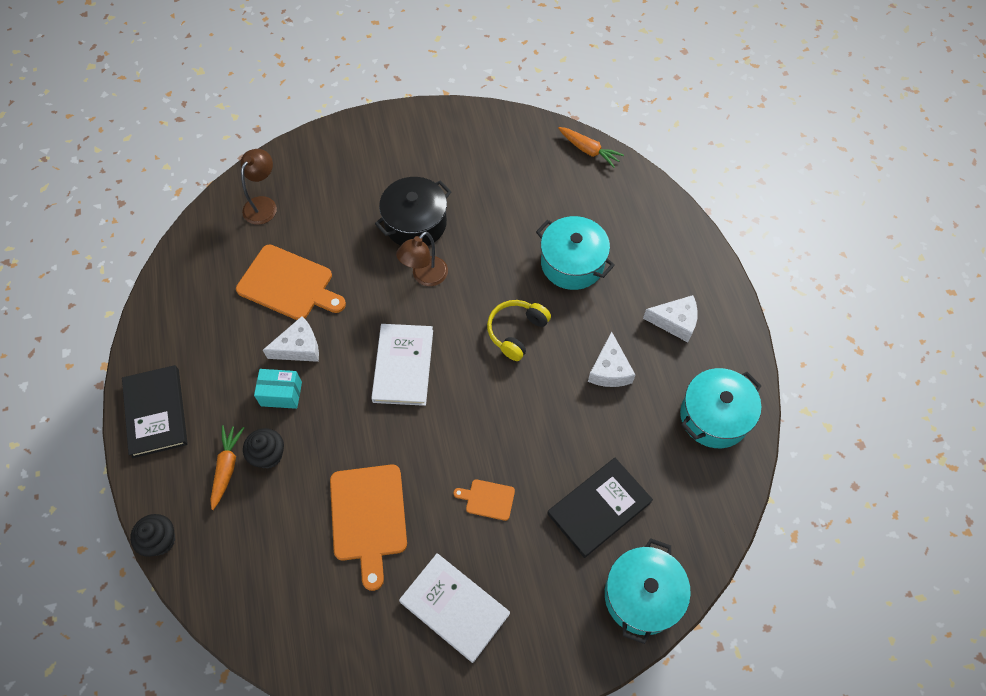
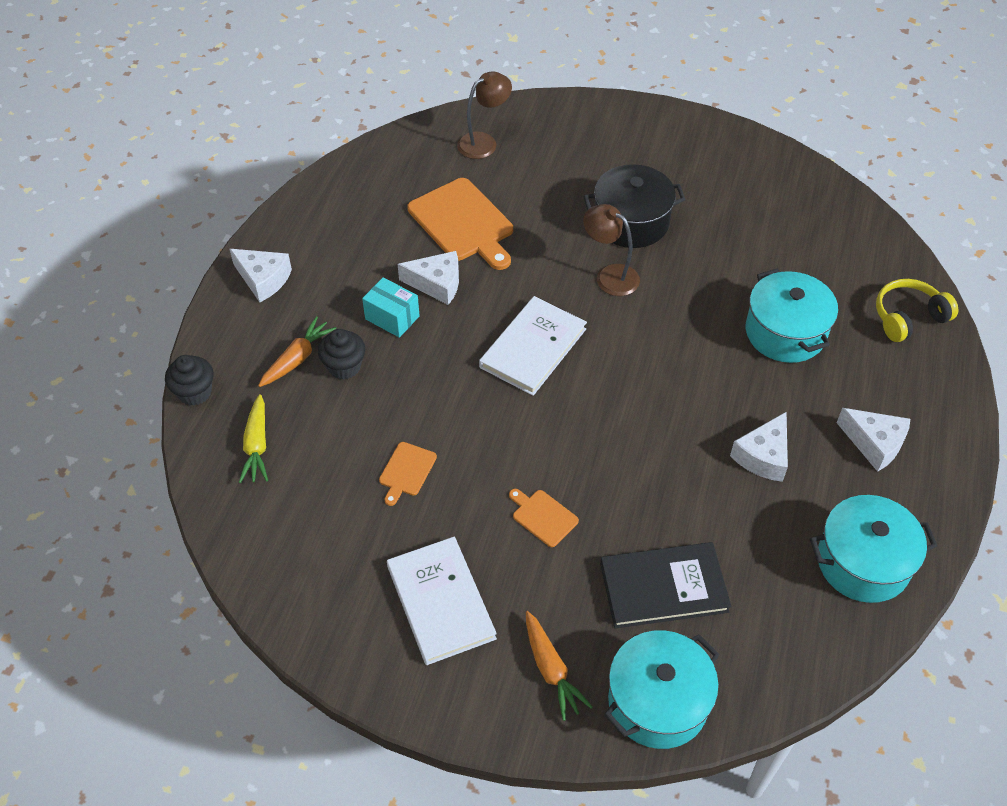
camera: 30 degrees right, 10 degrees down
(156, 412) = (263, 279): black book -> white cheese
(240, 559) = (257, 446): none -> yellow carrot
(368, 517) = (406, 471): orange cutting board -> orange cutting board, size x0.49
(425, 277) = (609, 275): brown lamp -> brown lamp turned 60 degrees clockwise
(516, 332) = (678, 371): yellow headphones -> yellow headphones (908, 317)
(589, 150) = (875, 230): orange carrot -> orange carrot (551, 670)

